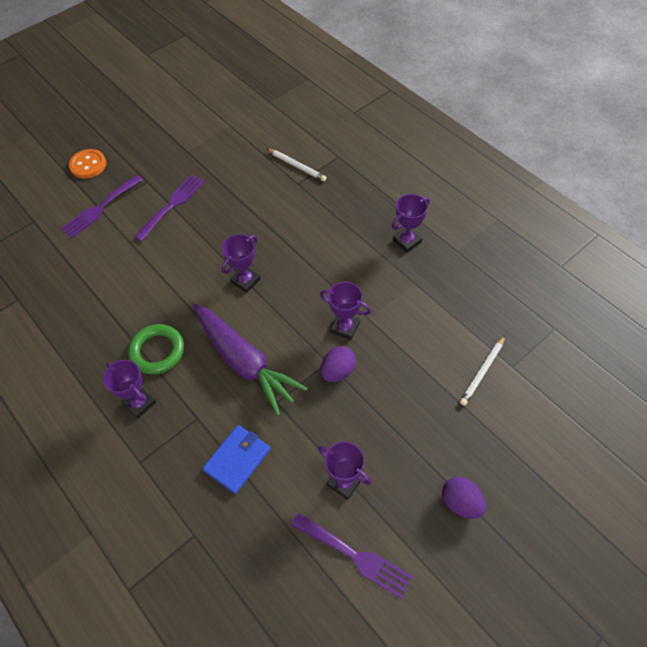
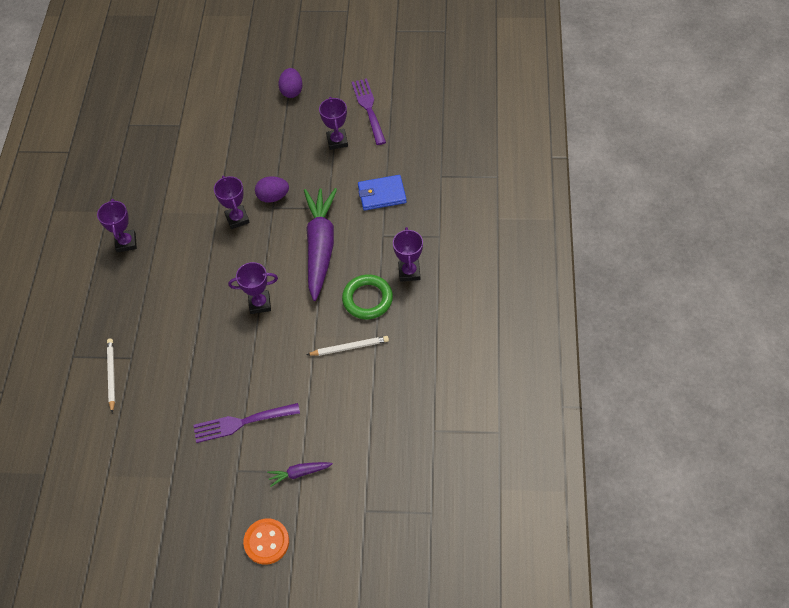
camera: 135 degrees left, 0 degrees up
(100, 208) = (299, 473): purple fork -> purple carrot
(407, 241) = (126, 243): purple trophy -> purple trophy turned 75 degrees clockwise
(482, 372) = (198, 134): white pencil -> white pencil (349, 347)

